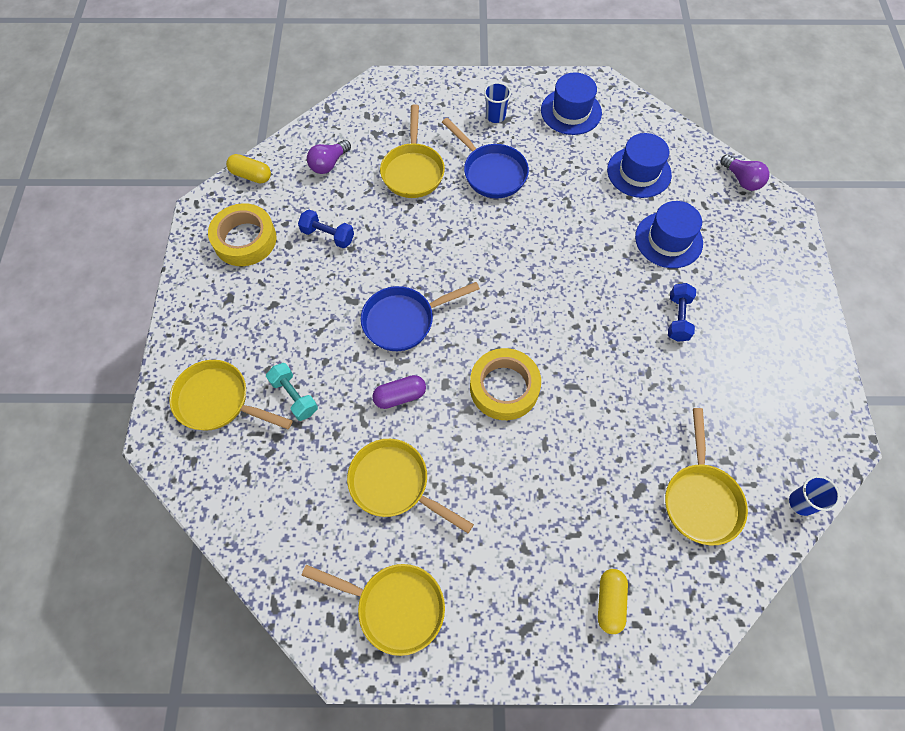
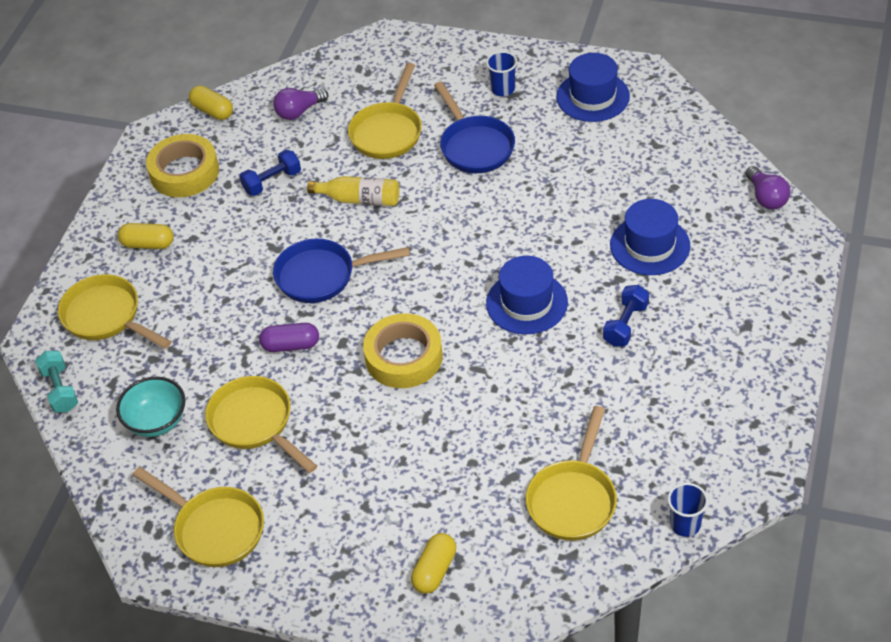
camera: 20 degrees right, 15 degrees down
(234, 318) = (148, 244): none -> yellow capsule
(294, 396) = (183, 326): turquoise dumbbell -> turquoise dumbbell (60, 390)
(301, 502) = (156, 421): none -> turquoise bowl
(328, 235) = (272, 182): blue dumbbell -> blue dumbbell turned 75 degrees counterclockwise
(411, 239) = (359, 199): none -> yellow bottle
(639, 172) = (645, 171): blue hat -> blue hat (527, 303)

